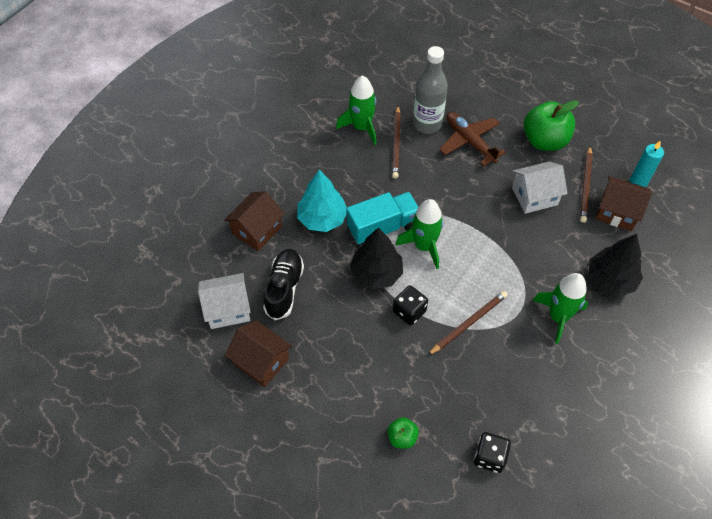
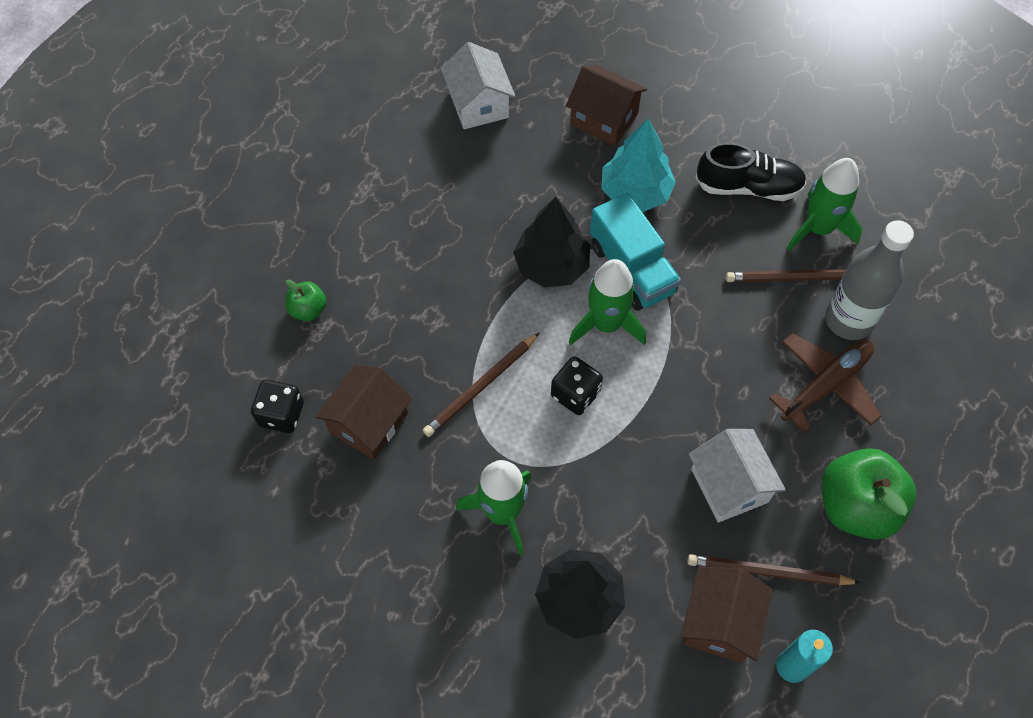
camera: 85 degrees right, 5 degrees up
(261, 361) = (407, 148): brown house -> brown house (368, 423)
(284, 289) = (515, 160): black shoe -> black shoe (748, 187)
(409, 311) = (493, 310): black dice -> black dice (575, 394)
(468, 323) = (481, 387): brown pencil -> brown pencil turned 90 degrees clockwise

